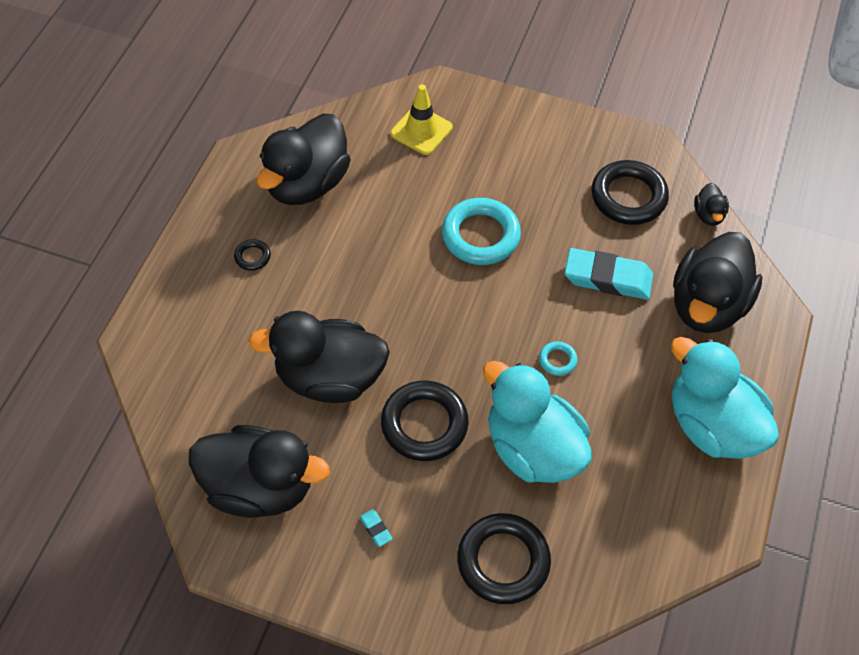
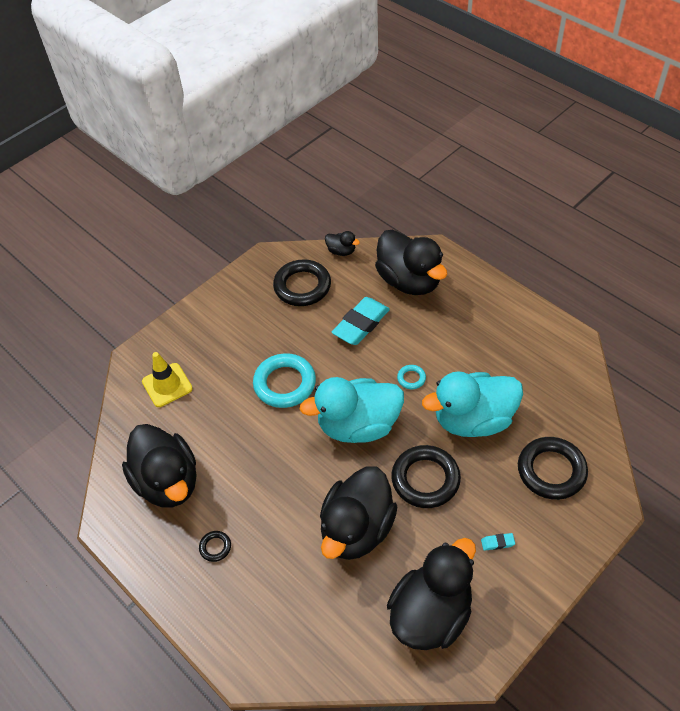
camera: 60 degrees left, 5 degrees down
(712, 425) = (498, 316): turquoise duck -> turquoise duck (358, 426)

